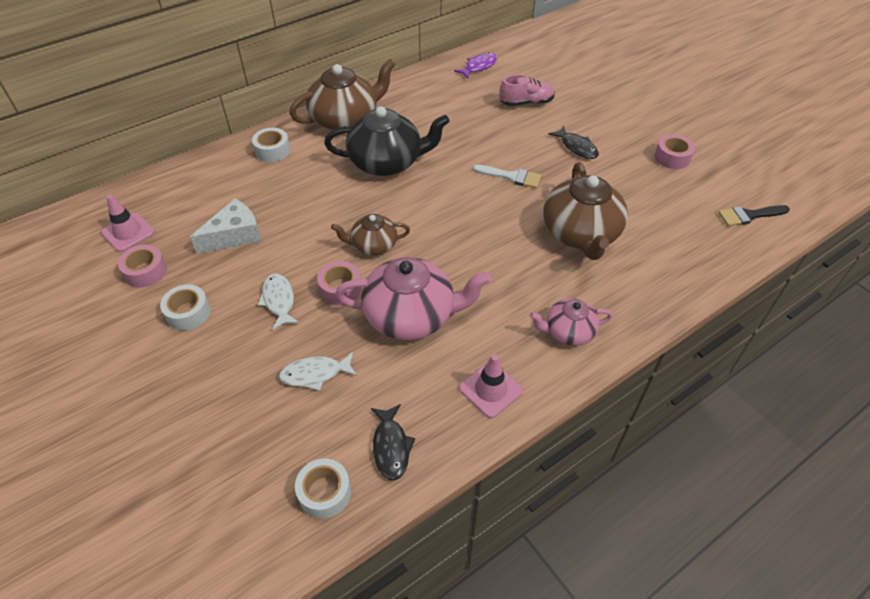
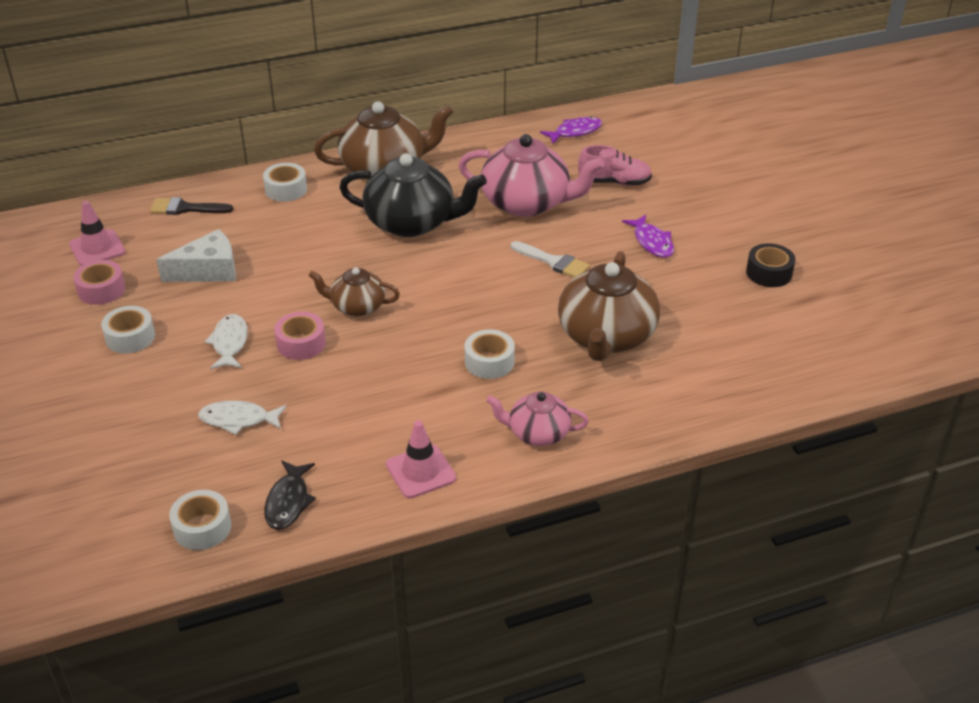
camera: 15 degrees right, 10 degrees down
(411, 316) = (366, 384): pink teapot -> pink teapot (527, 203)
(501, 274) = (489, 362): none -> white tape
(577, 147) = (652, 242): black fish -> purple fish
(672, 157) = (769, 273): pink tape -> black tape
(749, 215) = (831, 353): black brush -> black brush (185, 208)

